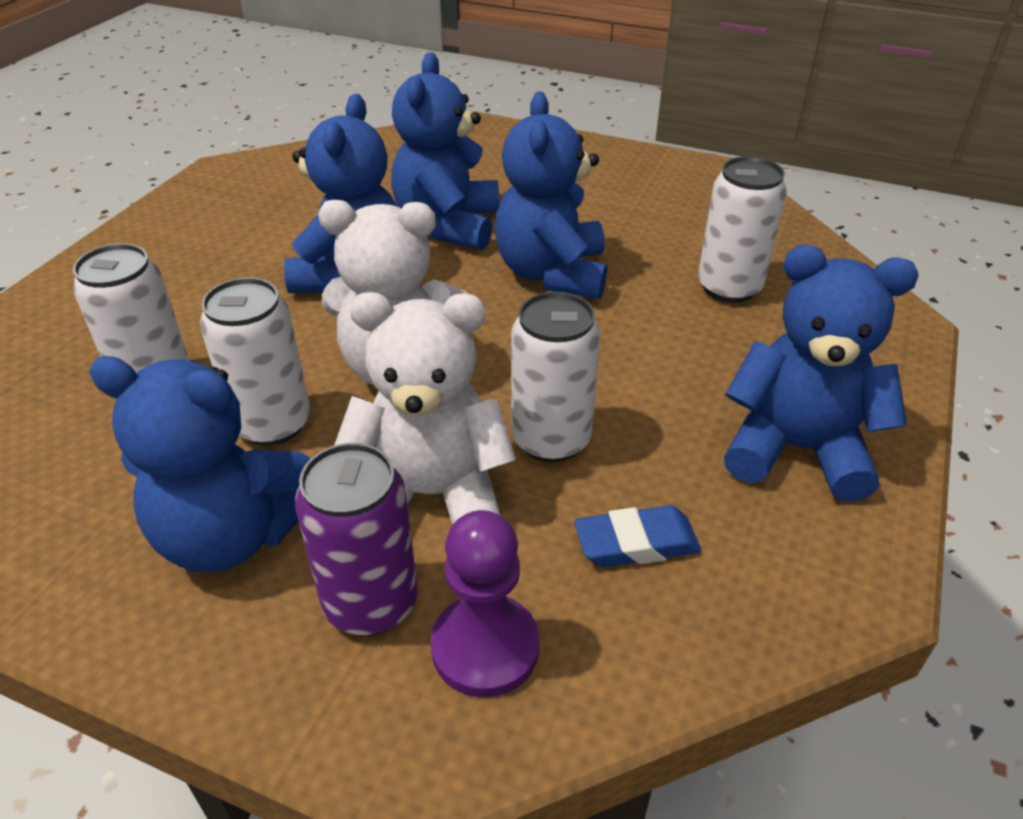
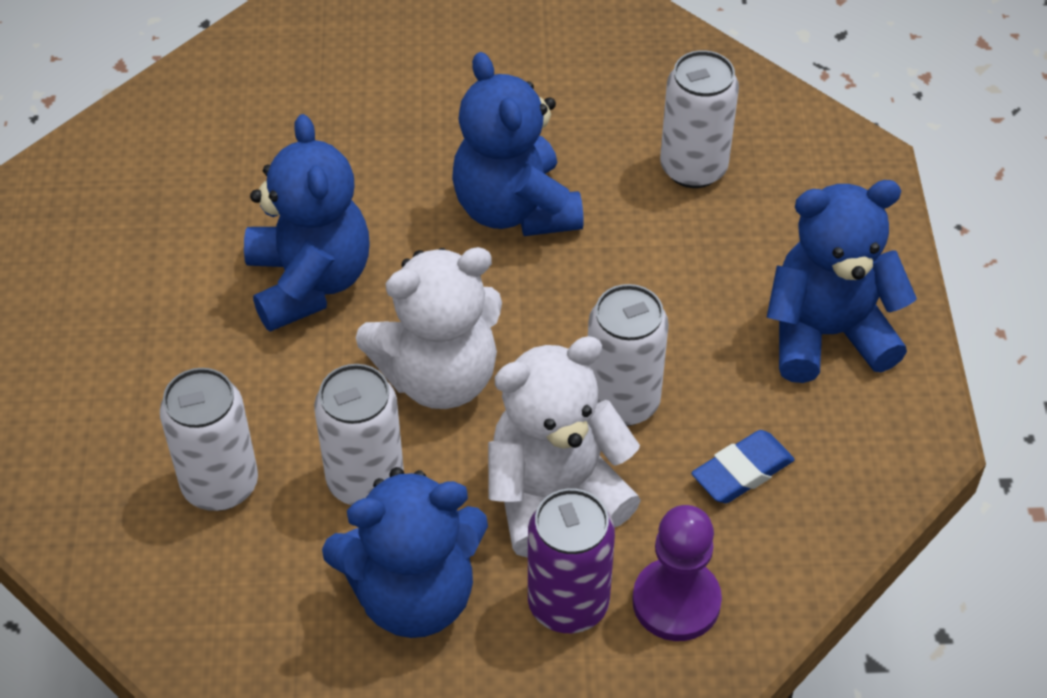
camera: 25 degrees left, 10 degrees up
(448, 226) = (368, 179): blue teddy bear -> none

